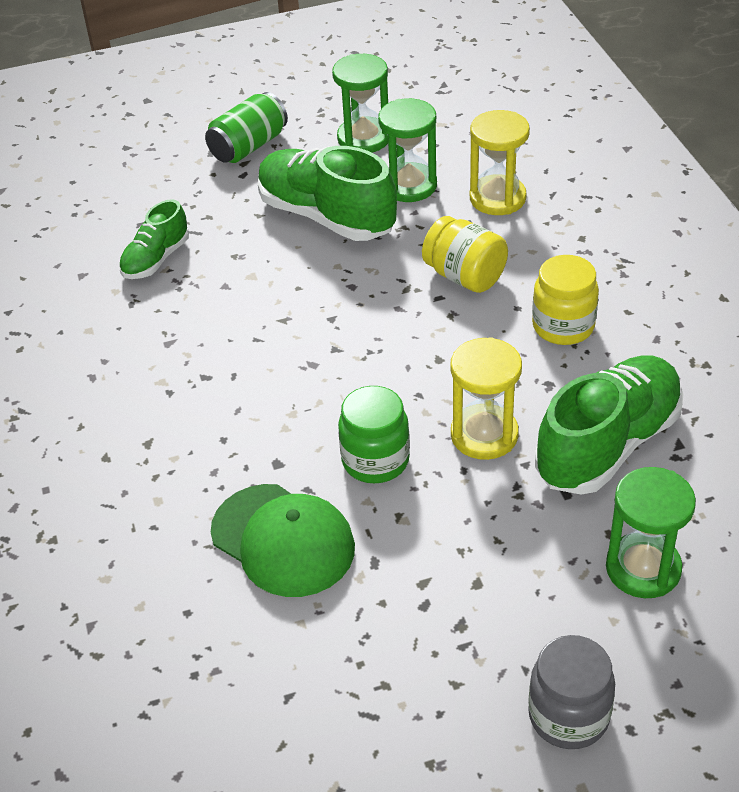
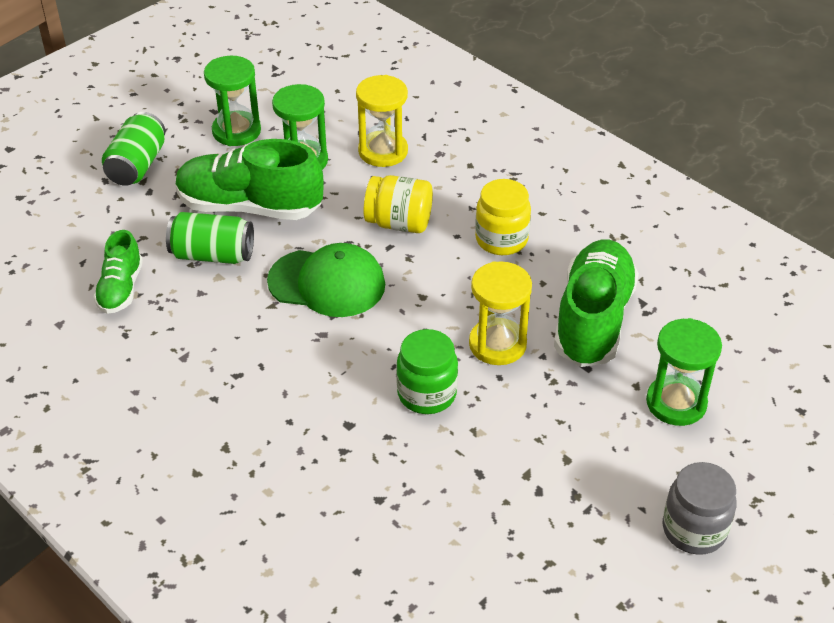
camera: 30 degrees left, 0 degrees up
(260, 253) = (212, 255): none -> green can
(283, 540) = (396, 484): green cap -> green cap (327, 283)

